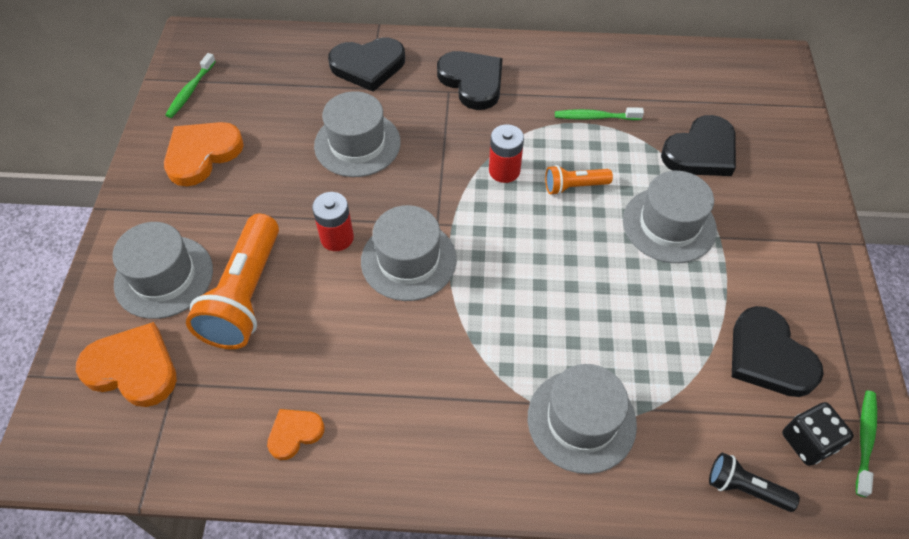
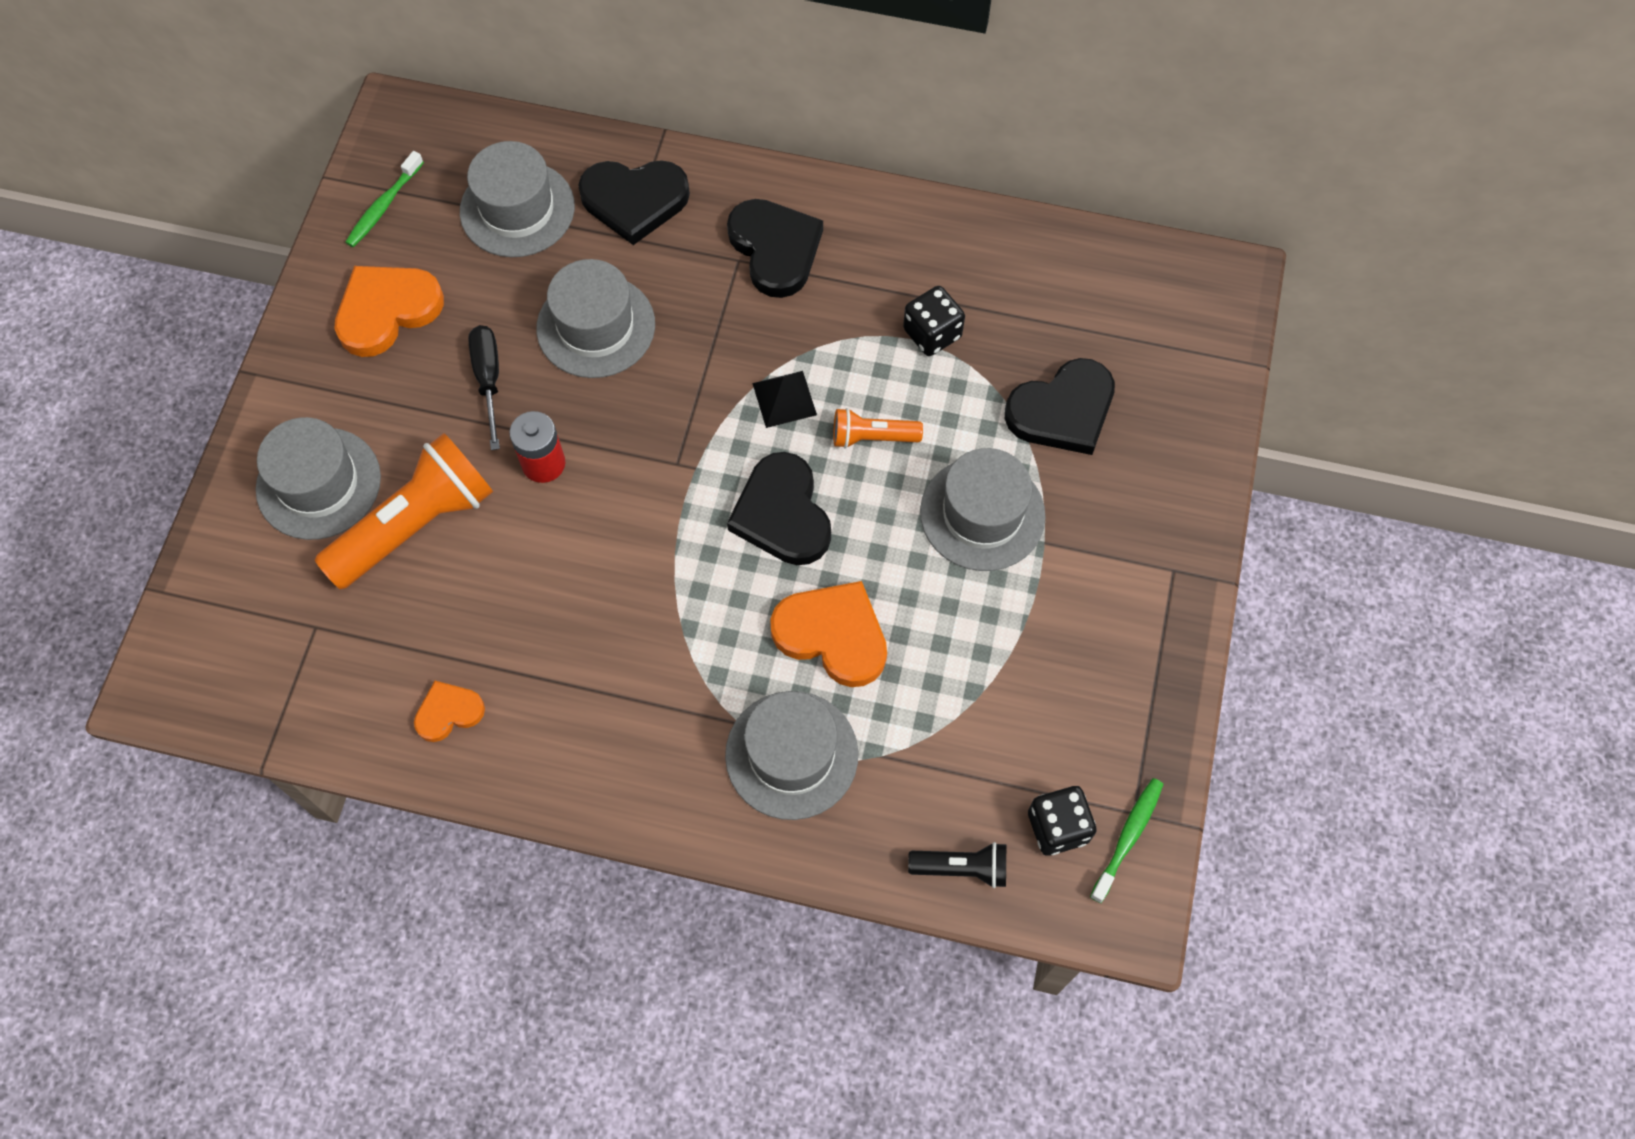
camera: 10 degrees right, 10 degrees up
(133, 368) = (269, 599): orange heart -> orange heart (832, 635)
(245, 295) = (415, 525): orange flashlight -> orange flashlight turned 150 degrees counterclockwise
(285, 188) = (488, 380): none -> black screwdriver
(408, 260) = (629, 510): grey hat -> grey hat (517, 209)
(504, 171) = (784, 399): red battery -> black pyramid
(595, 117) = (932, 333): green toothbrush -> black dice
(745, 488) = (961, 868): black flashlight -> black flashlight turned 150 degrees clockwise
(768, 356) = (1049, 714): black heart -> black heart (782, 514)

